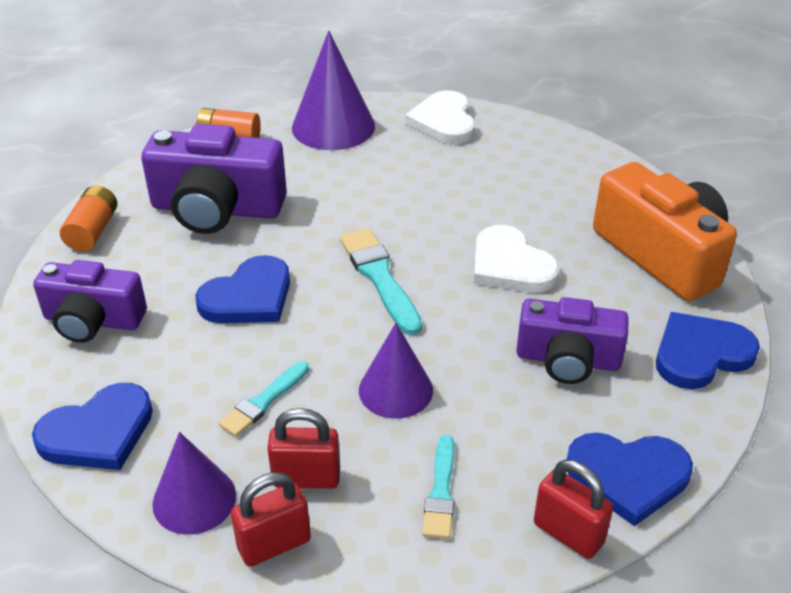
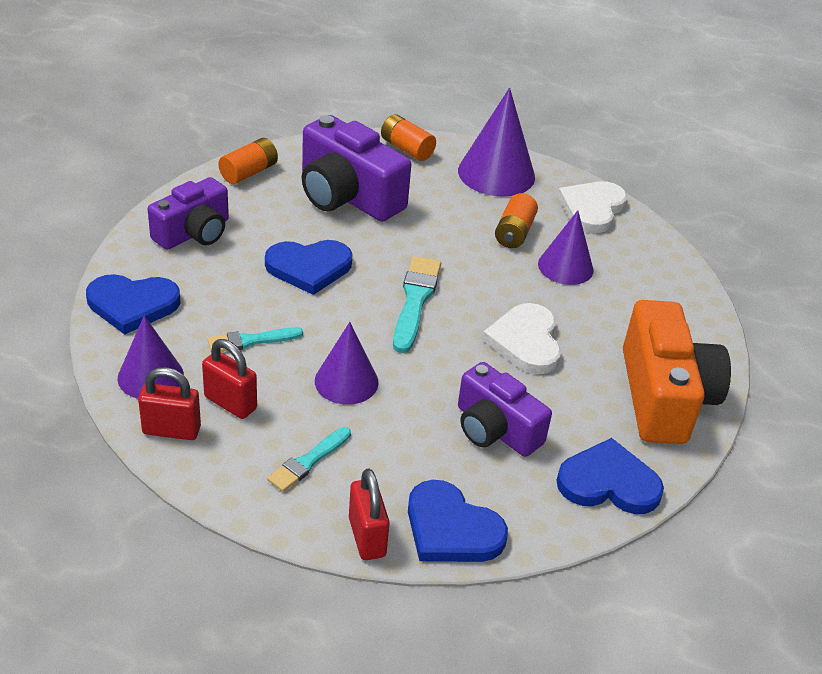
camera: 30 degrees right, 0 degrees up
(93, 320) = (194, 233): purple camera -> purple camera turned 90 degrees counterclockwise
(402, 172) = (514, 233): none -> orange battery
(474, 182) = (565, 267): none -> purple cone

